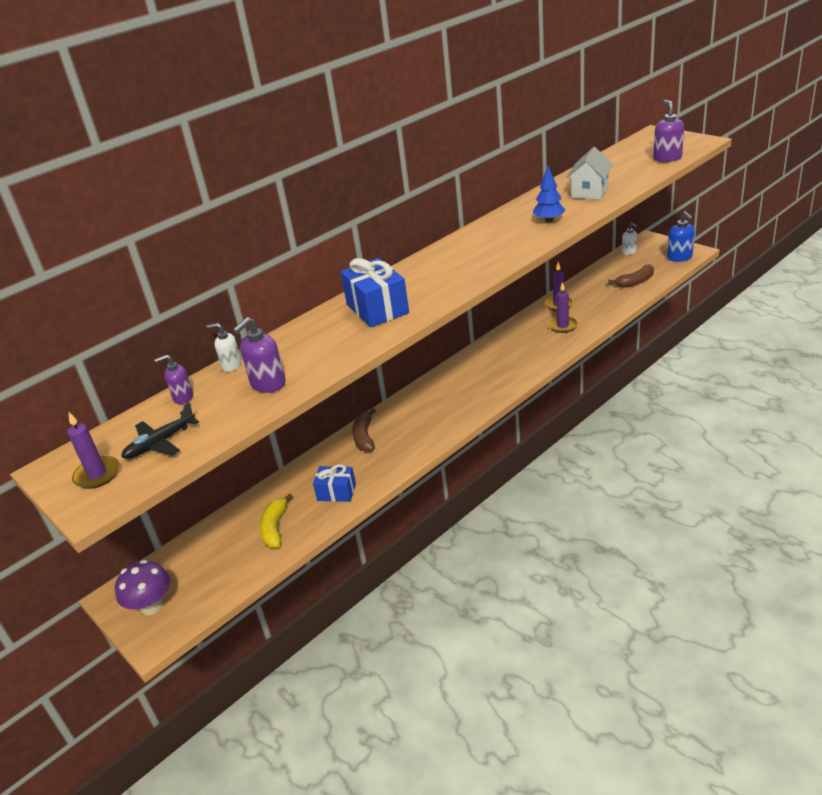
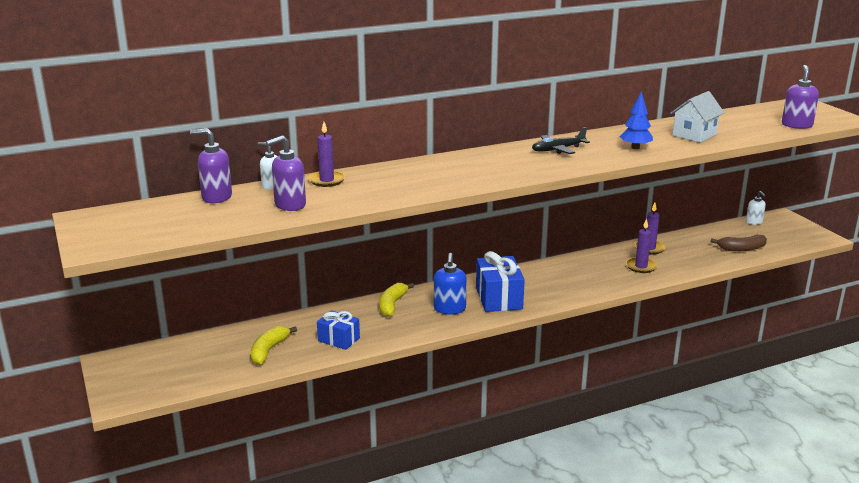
camera: 15 degrees right, 10 degrees down
(97, 475) = (113, 230): purple candle -> purple candle (326, 180)
(151, 606) = (132, 376): purple mushroom -> none
(161, 443) = (175, 222): black plane -> black plane (558, 149)
(183, 397) = (216, 197): purple soap dispenser -> purple soap dispenser, size x1.54
(364, 437) = (392, 305): brown banana -> yellow banana
(377, 309) = (424, 176): blue gift -> blue gift (499, 298)
(680, 257) = (804, 239): blue soap dispenser -> blue soap dispenser (449, 309)

